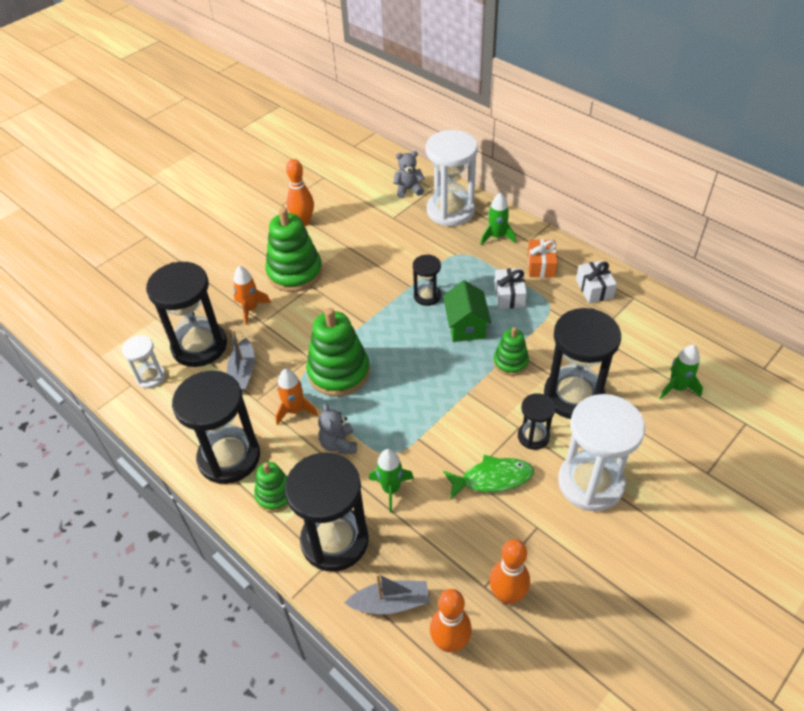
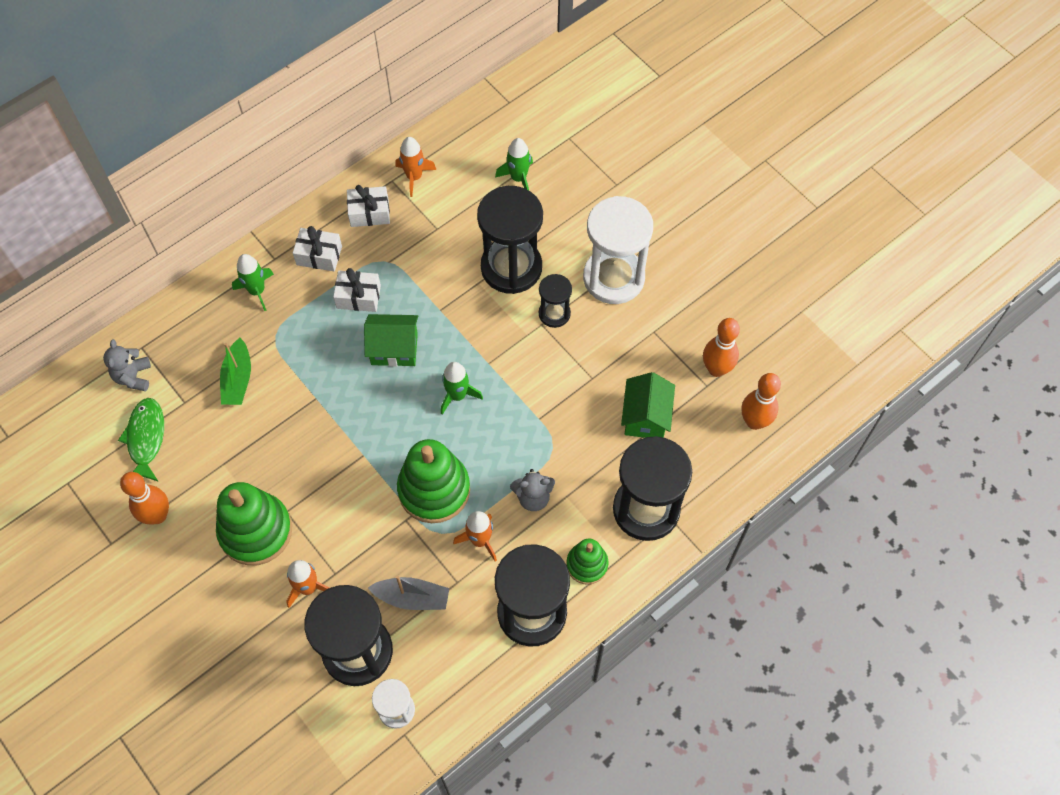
camera: 85 degrees left, 15 degrees up
(390, 603) = (714, 465): grey boat -> none
(391, 489) = (596, 451): green rocket -> green rocket (457, 395)
(417, 241) = (238, 379): none -> green boat
(427, 296) = (337, 382): black hourglass -> none
(436, 530) = (646, 417): none -> green house
(450, 211) = (192, 333): white hourglass -> none
(492, 479) = (597, 359): green fish -> green fish (146, 439)
(510, 362) = (456, 315): green stacking toy -> none
(541, 265) = (319, 255): orange gift -> white gift
(644, 312) = (414, 177): none -> orange rocket

